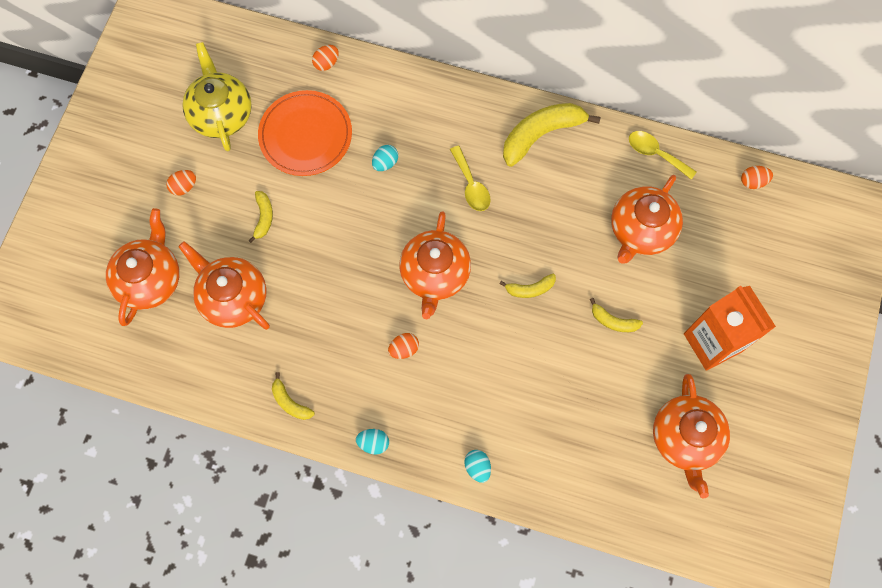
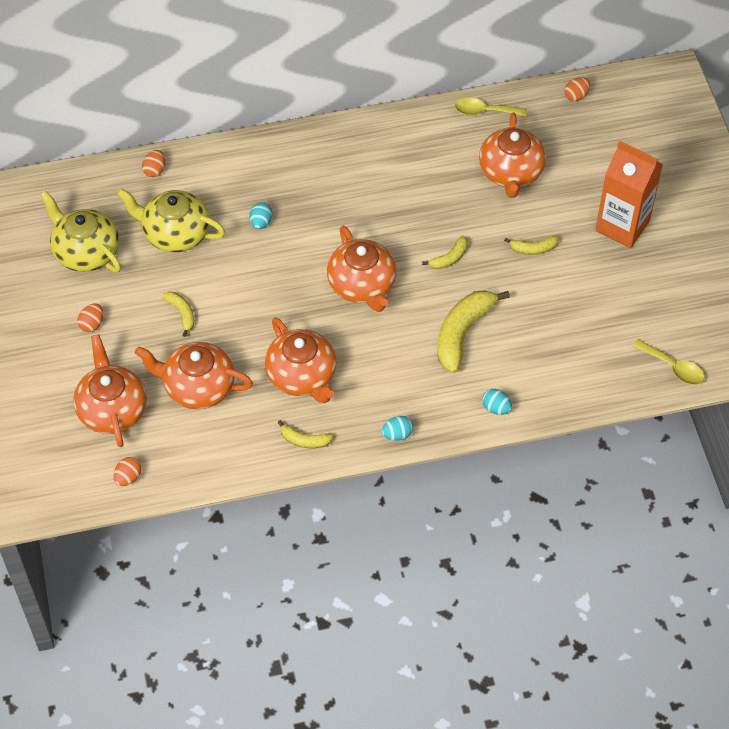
camera: 30 degrees left, 15 degrees down
(305, 135) = (175, 234): orange plate -> yellow teapot
(404, 349) = (374, 353): orange egg -> orange egg (128, 477)
(471, 185) = (347, 205): yellow spoon -> yellow spoon (673, 367)
(541, 134) = (380, 140): yellow banana -> yellow banana (463, 333)
(685, 438) = (647, 304): orange teapot -> orange teapot (302, 376)

